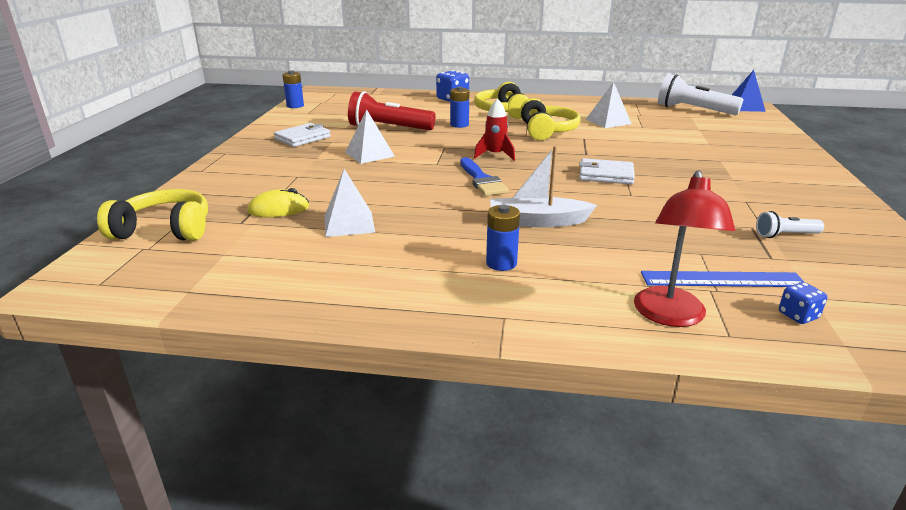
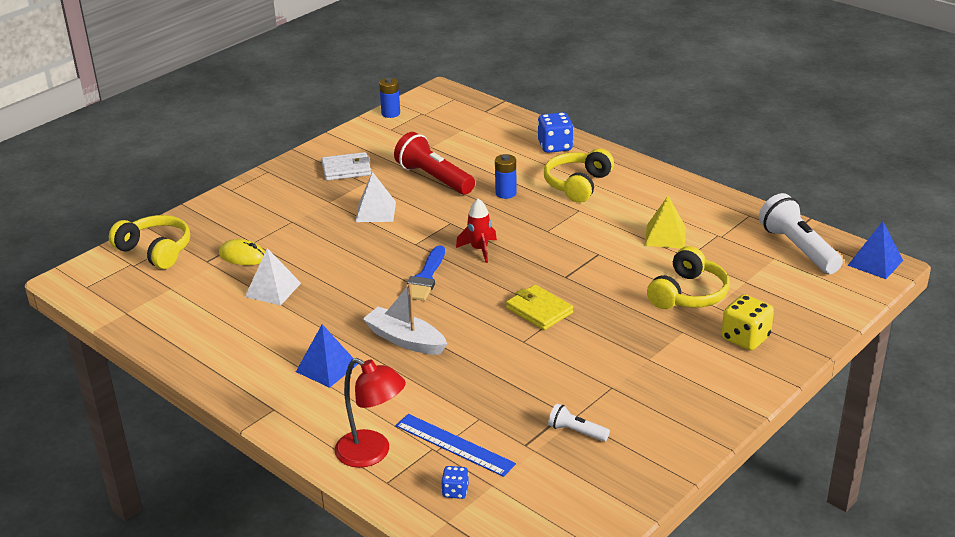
camera: 35 degrees right, 5 degrees up
(501, 263) = (327, 367): blue battery -> blue pyramid
(546, 131) = (577, 231): yellow headphones -> yellow headphones (688, 294)
(606, 175) = (539, 310): white wallet -> yellow wallet
(608, 121) = (665, 236): white pyramid -> yellow pyramid
(670, 316) = (372, 453): red lamp -> red lamp turned 105 degrees counterclockwise
(761, 153) = (745, 338): none -> yellow dice

